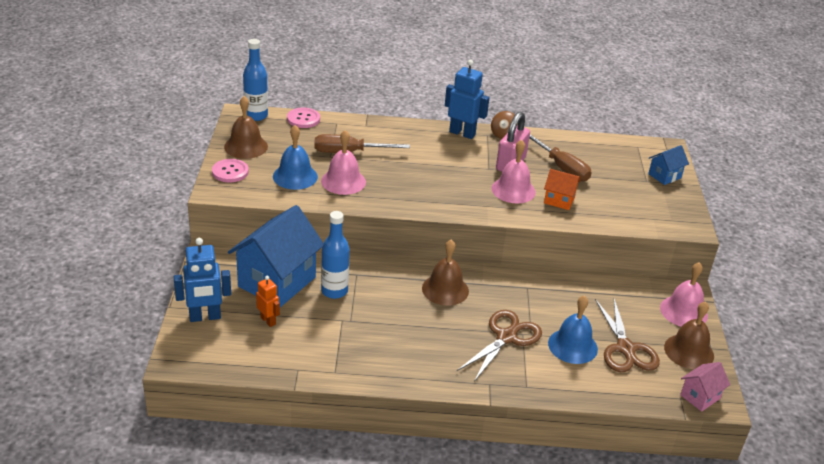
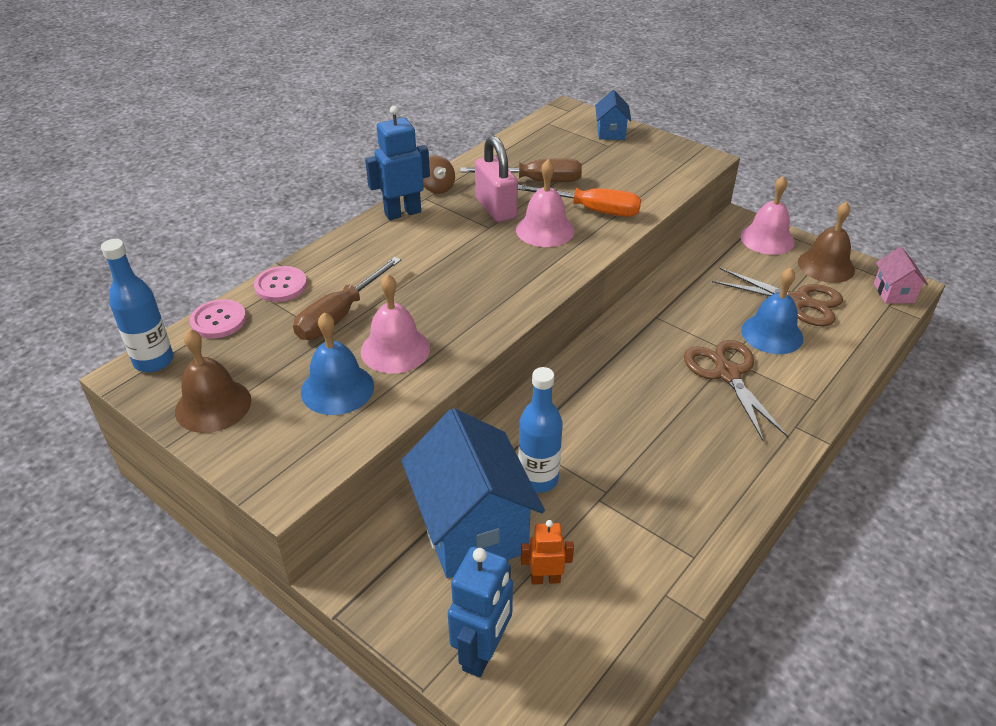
camera: 50 degrees left, 5 degrees up
(230, 172) = (254, 450): pink button -> pink button (281, 285)
(445, 289) = (612, 379): brown bell -> none
(559, 200) = (592, 210): orange house -> orange screwdriver

